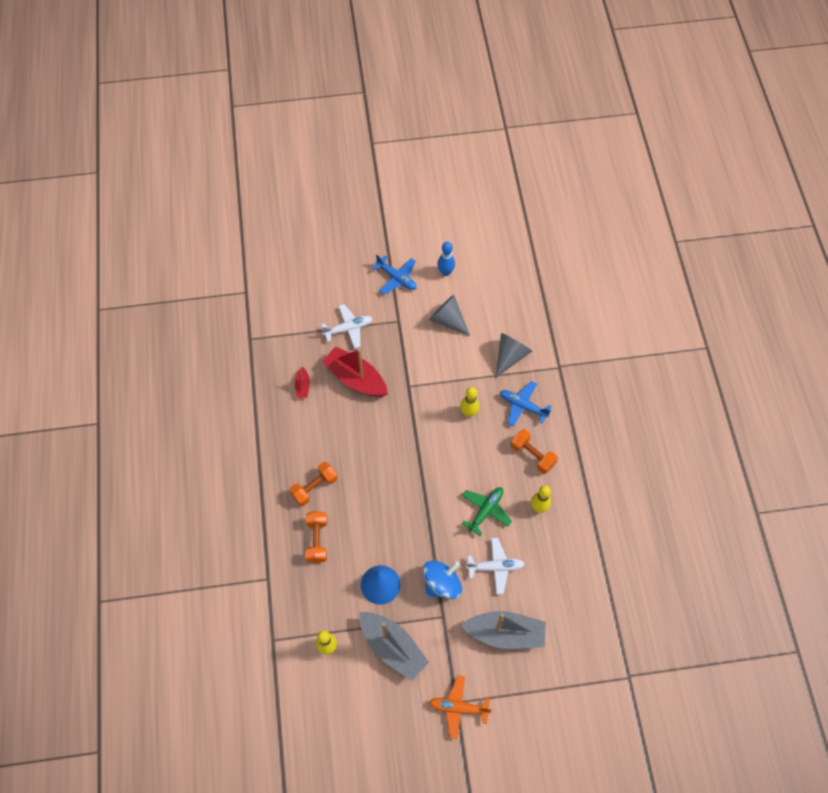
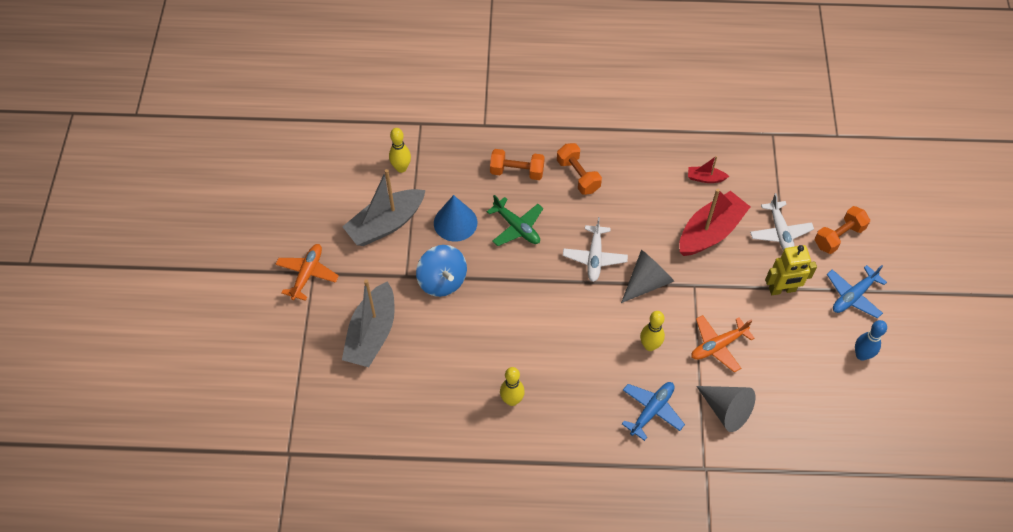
camera: 100 degrees right, 5 degrees down
(400, 325) = (782, 290): none -> yellow robot
(448, 320) = (786, 345): grey cone -> grey cone (647, 282)
(458, 365) = (718, 346): none -> orange plane
(485, 511) = (519, 341): green plane -> green plane (517, 227)
(495, 567) = (449, 338): white plane -> white plane (594, 257)
(532, 455) = (581, 408): orange dumbbell -> orange dumbbell (838, 236)

